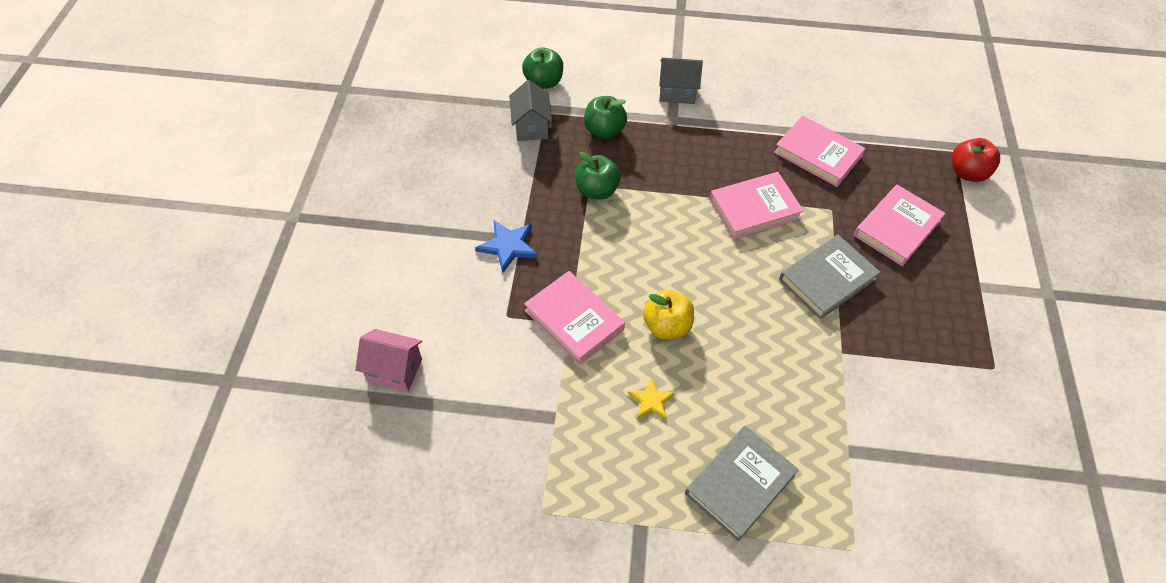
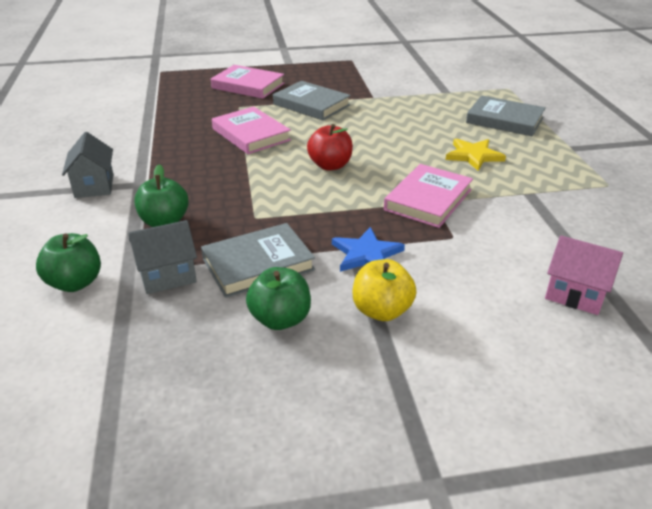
camera: 105 degrees left, 20 degrees down
(394, 370) = (575, 294): pink house -> pink house turned 60 degrees counterclockwise
(524, 177) = (258, 264): none -> grey book
(597, 190) = (260, 212): green apple -> green apple (280, 319)
(651, 401) = (474, 156): yellow star -> yellow star, size x1.51
(666, 326) = (400, 158): yellow apple -> yellow apple (381, 311)
(817, 154) = (175, 115): pink book -> none
(967, 173) = (182, 67): red apple -> red apple (330, 165)

